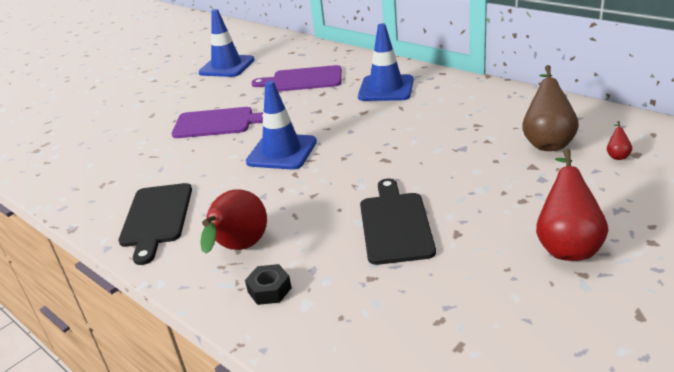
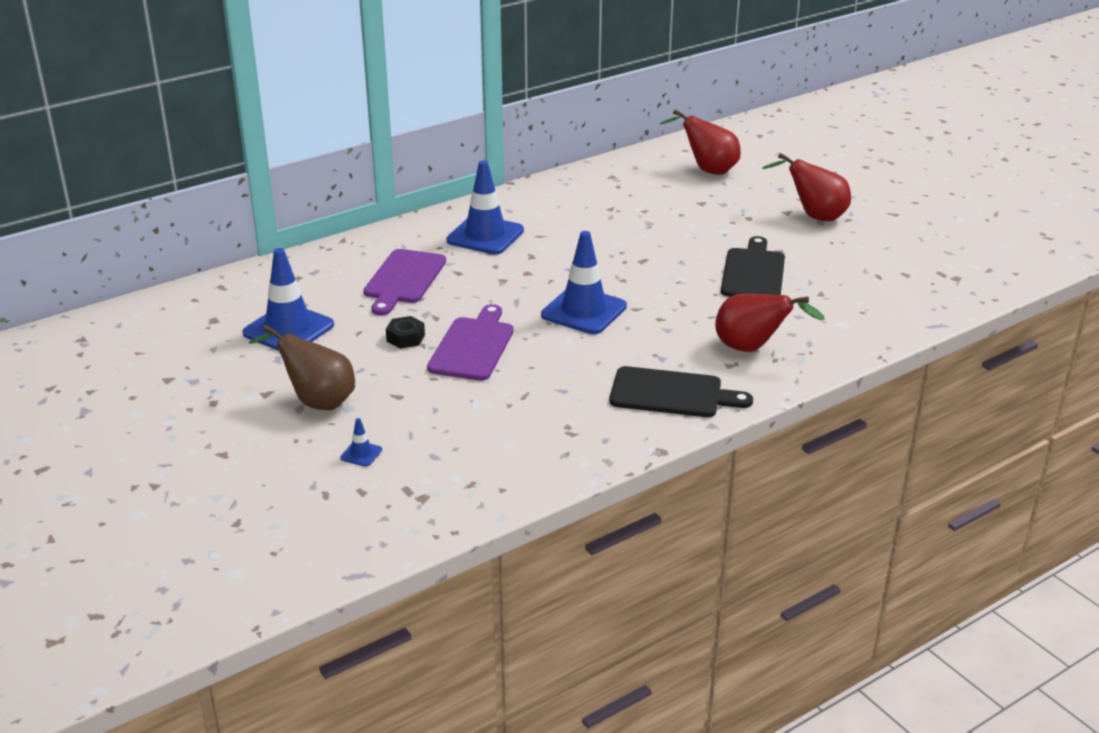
camera: 80 degrees left, 0 degrees up
(86, 121) = (361, 454): none -> blue traffic cone
(269, 290) = (818, 338): black nut -> black nut (405, 338)
(395, 224) = (753, 272): black cutting board -> black cutting board turned 90 degrees clockwise
(547, 142) = (666, 188): brown pear -> brown pear (317, 401)
(617, 155) = (707, 170): red pear -> red pear, size x2.34

